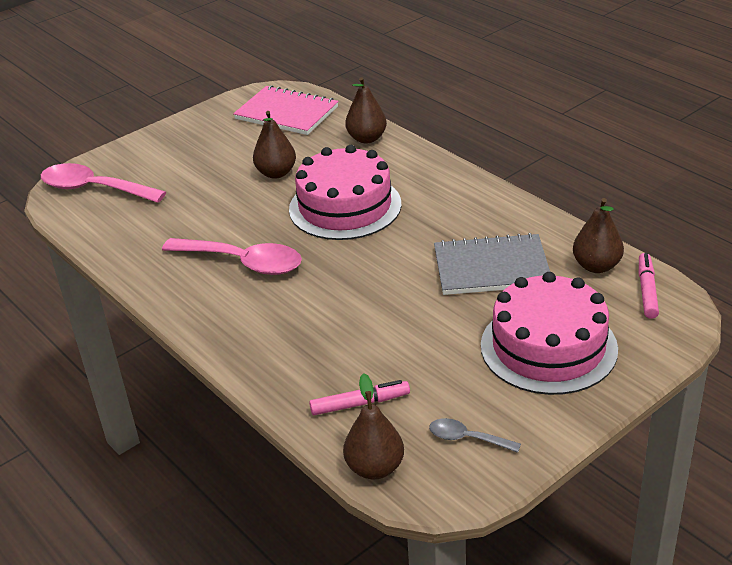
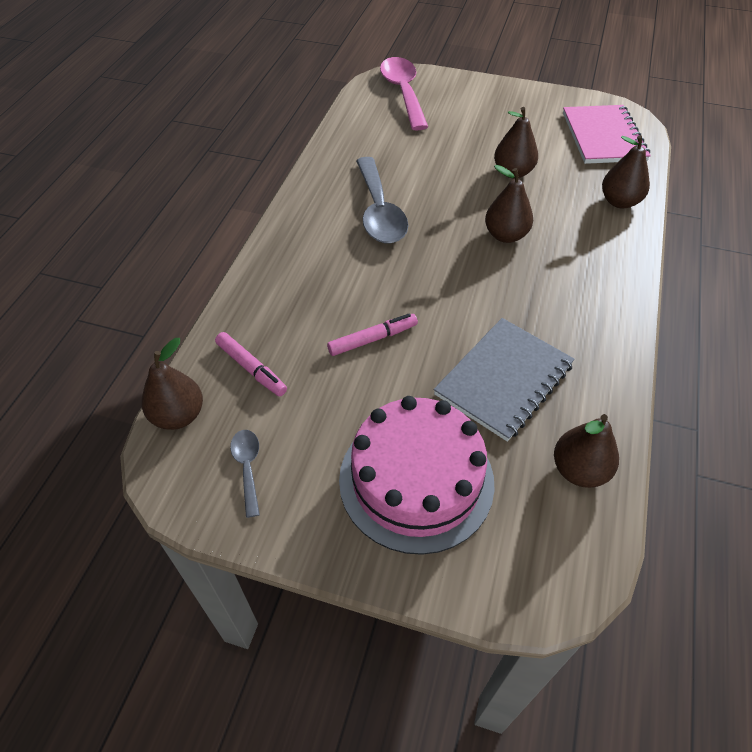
camera: 55 degrees right, 15 degrees up
(243, 262) = (379, 212): pink spoon -> grey spoon
(345, 206) = (505, 235): pink cake -> brown pear
(491, 268) = (504, 380): grey notebook -> grey notebook turned 75 degrees clockwise
(647, 290) = (575, 537): pink marker -> pink marker (372, 339)

